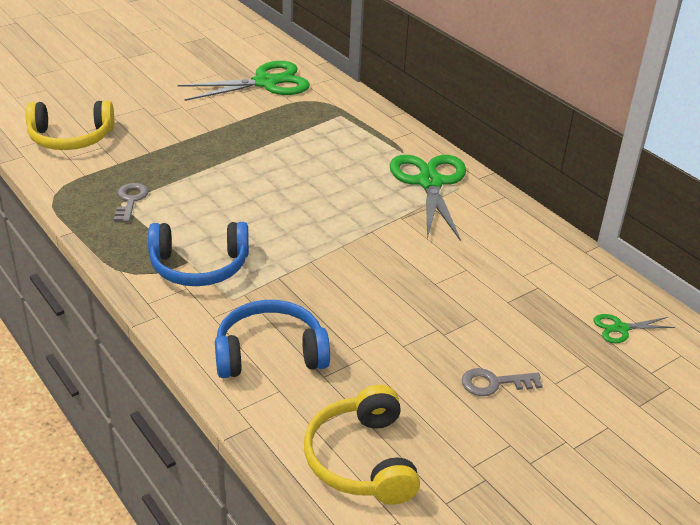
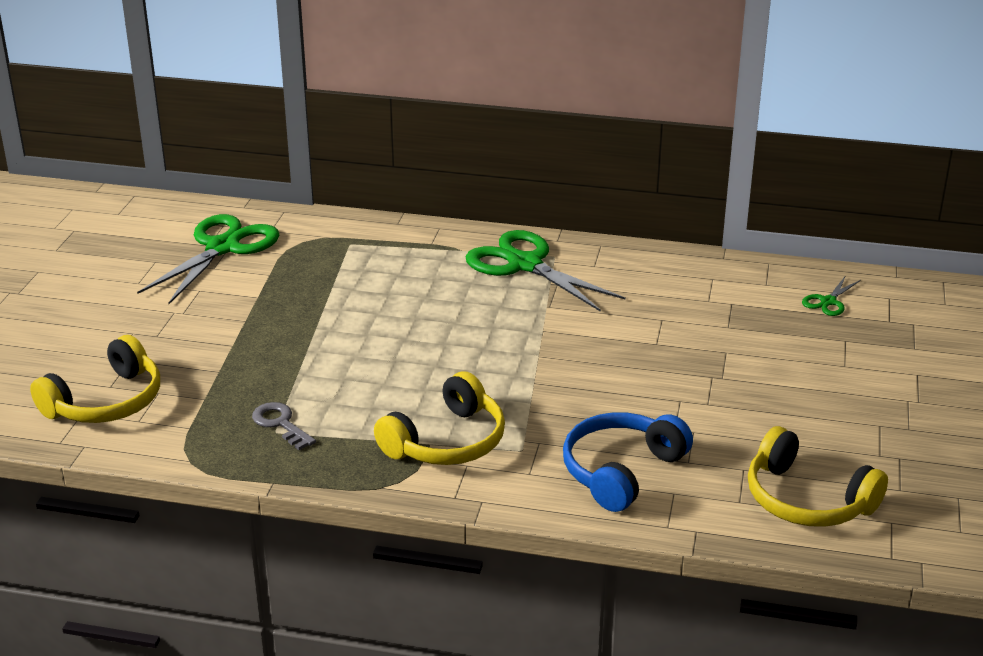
camera: 40 degrees left, 5 degrees down
(199, 266) = (447, 442): blue headphones -> yellow headphones
(494, 383) = (808, 390): grey key -> none

